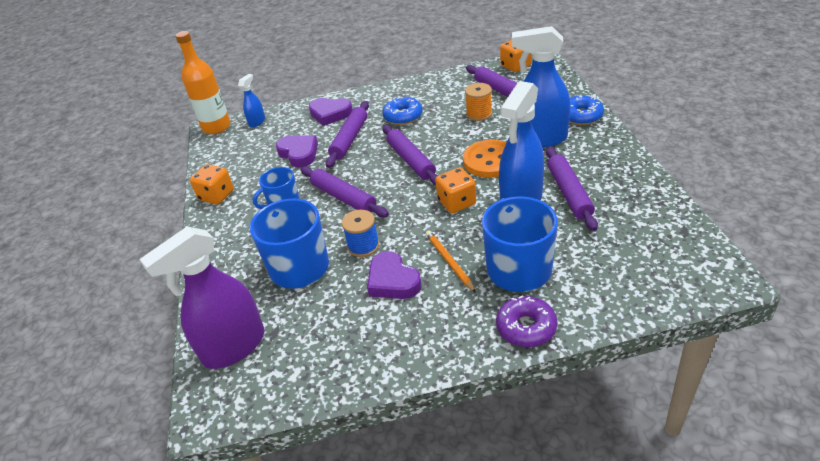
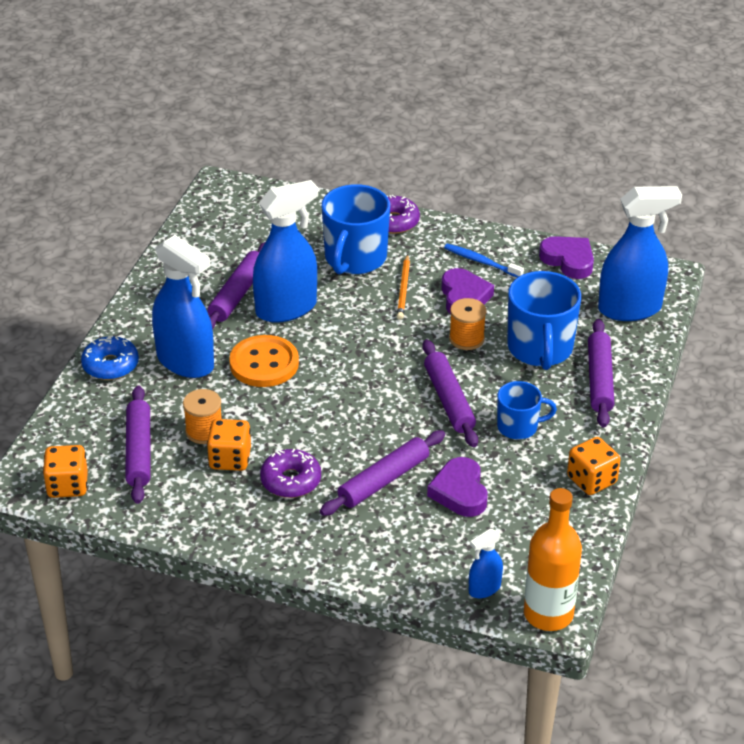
camera: 155 degrees left, 0 degrees up
(234, 347) = (630, 308): purple spray bottle -> blue spray bottle
(330, 114) = (376, 542): purple heart -> purple heart (568, 260)
(363, 246) = (466, 339): blue spool -> orange spool
(403, 116) = (291, 480): blue donut -> purple donut
(404, 326) = (481, 262): none -> blue toothbrush
(411, 160) = (341, 408): purple rolling pin -> purple rolling pin (599, 380)
(456, 202) = (344, 336): orange dice -> orange dice (230, 459)

